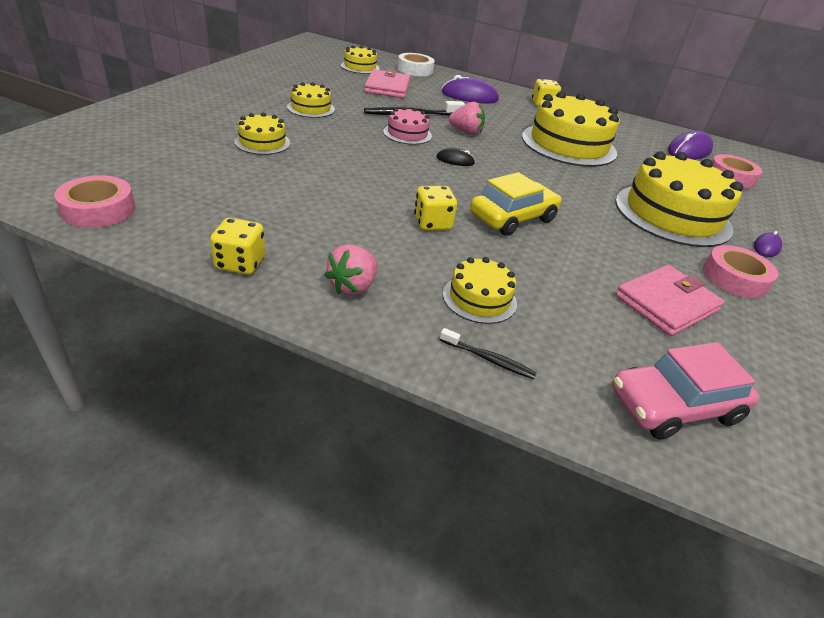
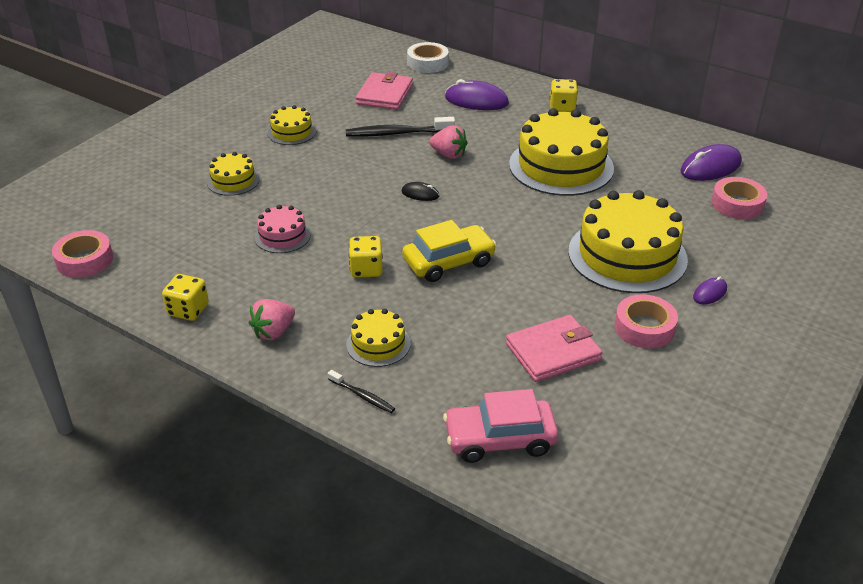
camera: 15 degrees right, 0 degrees up
(360, 67) = (364, 64): yellow cake -> none
(407, 134) = (382, 161): pink cake -> pink cake (282, 236)

